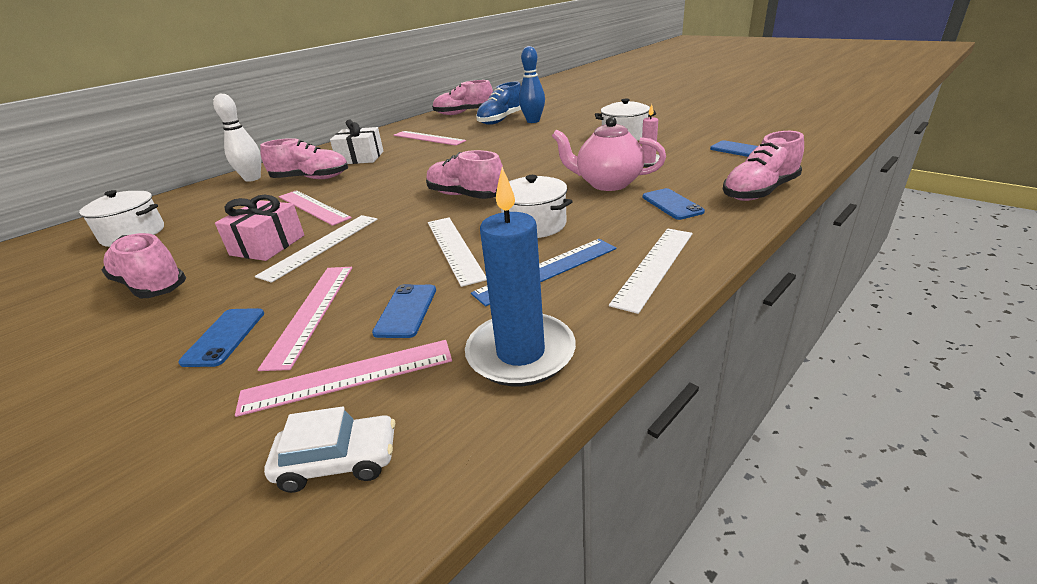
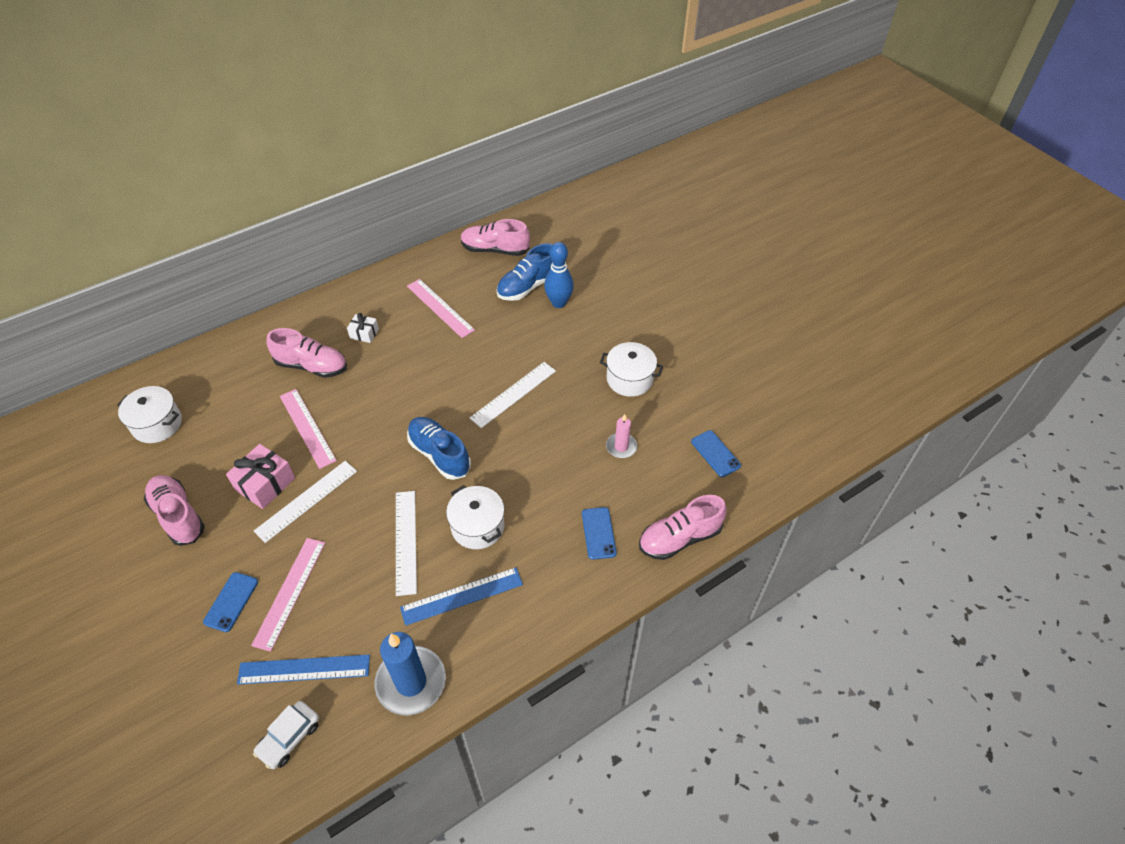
camera: 10 degrees right, 20 degrees up
(252, 178) = (258, 344): white bowling pin -> none
(338, 461) = (289, 738): white car -> white car turned 120 degrees clockwise
(348, 376) = (304, 669): pink ruler -> blue ruler
(360, 158) = (364, 333): white gift -> white gift, size x0.59
(406, 311) = (352, 612): blue phone -> none
(465, 196) = (439, 454): pink shoe -> blue shoe
(607, 184) = (566, 477): pink teapot -> none
(654, 266) = (537, 618): white ruler -> white ruler (513, 394)

